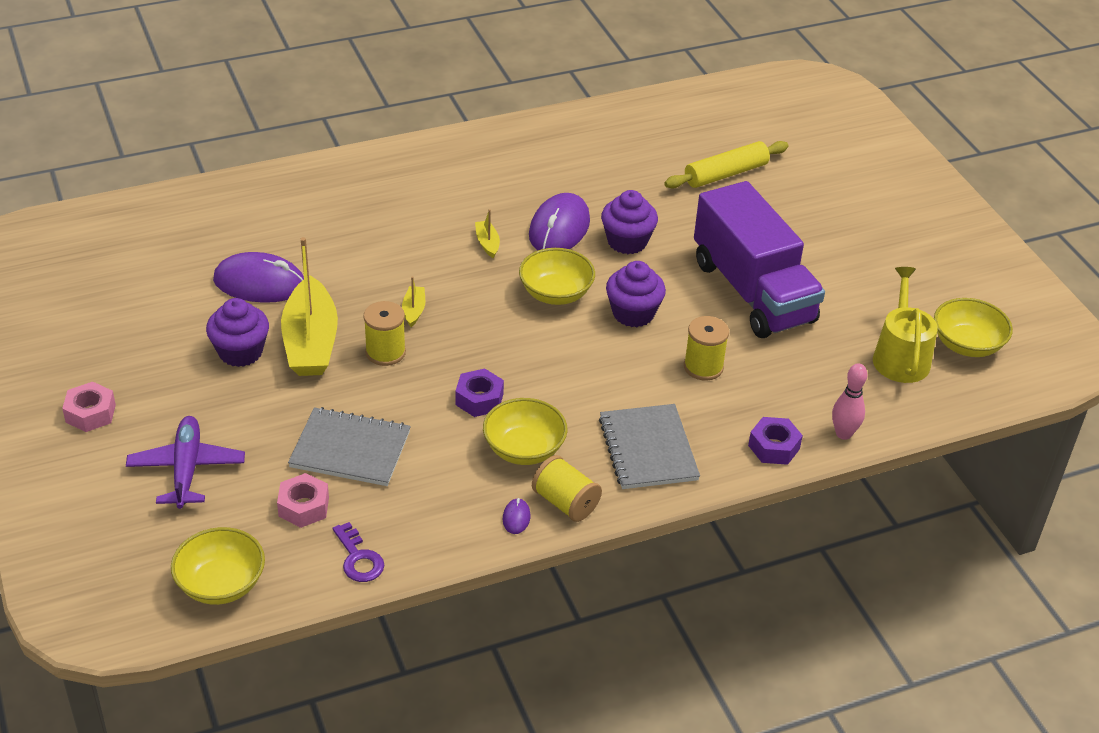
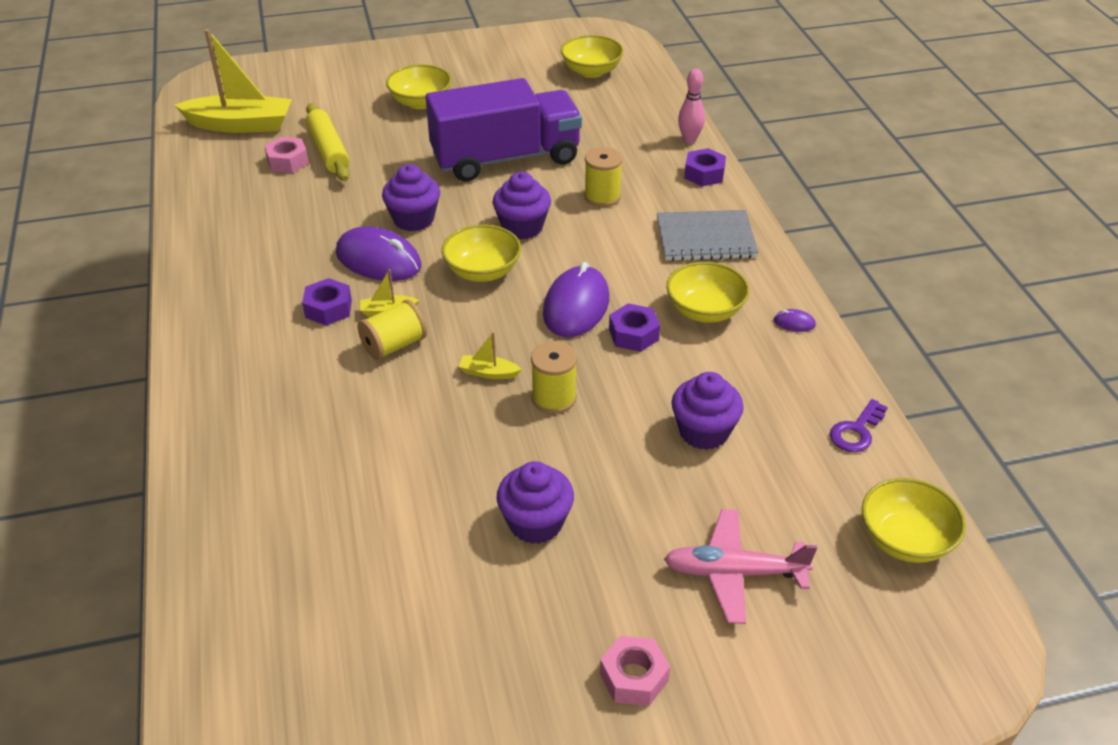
camera: 80 degrees left, 0 degrees up
(186, 469) = (733, 573): purple plane -> pink plane
(259, 283) = (409, 504): purple mouse -> purple mouse (576, 306)
(303, 507) = (788, 471): pink nut -> pink nut (287, 161)
(310, 342) = (527, 459): yellow boat -> yellow boat (240, 125)
(350, 449) = (704, 432): grey notebook -> purple cupcake
(358, 558) = (856, 431): purple key -> purple key turned 150 degrees clockwise
(485, 210) = (328, 309): none -> purple nut
(565, 502) = (773, 292): yellow spool -> yellow spool (394, 345)
(840, 221) = (420, 102): none -> yellow bowl
(900, 356) = (601, 101): yellow watering can -> none

